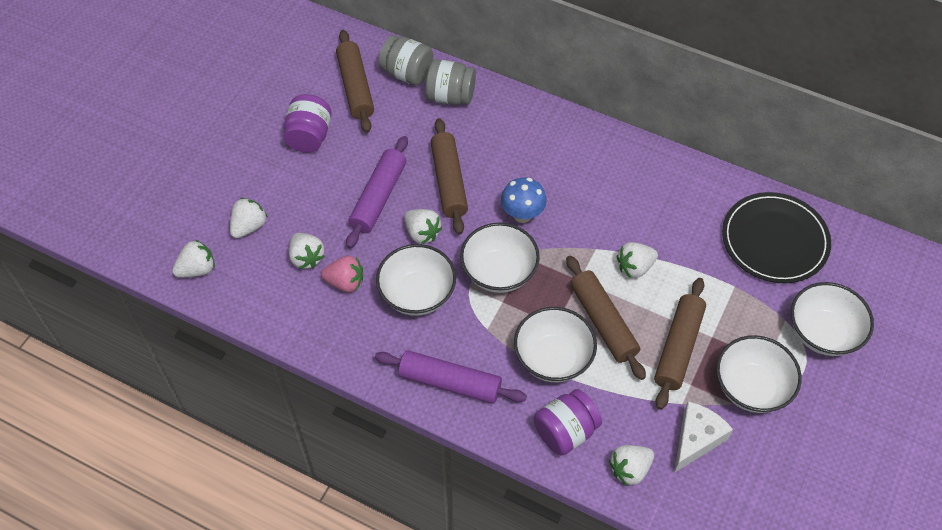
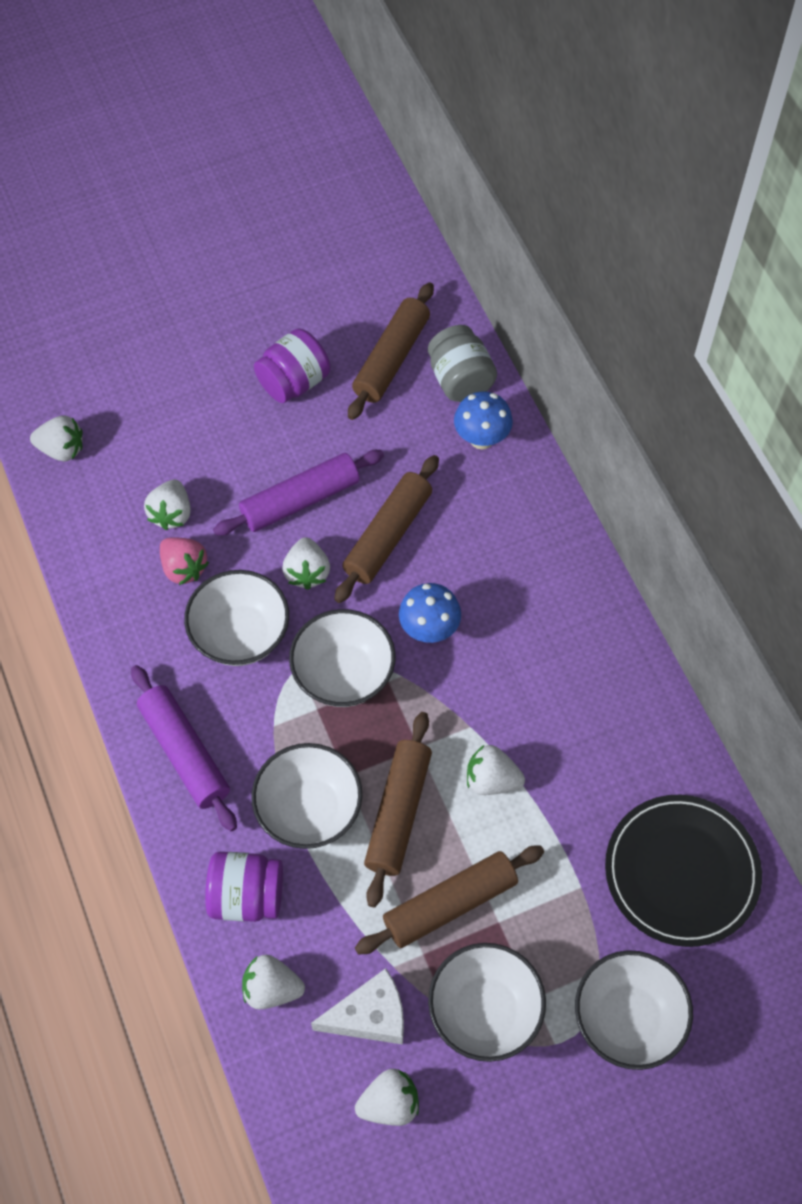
camera: 40 degrees right, 5 degrees up
(249, 226) = (148, 439): white strawberry -> white strawberry (389, 1103)
(450, 96) = (481, 438): grey jar -> blue mushroom

